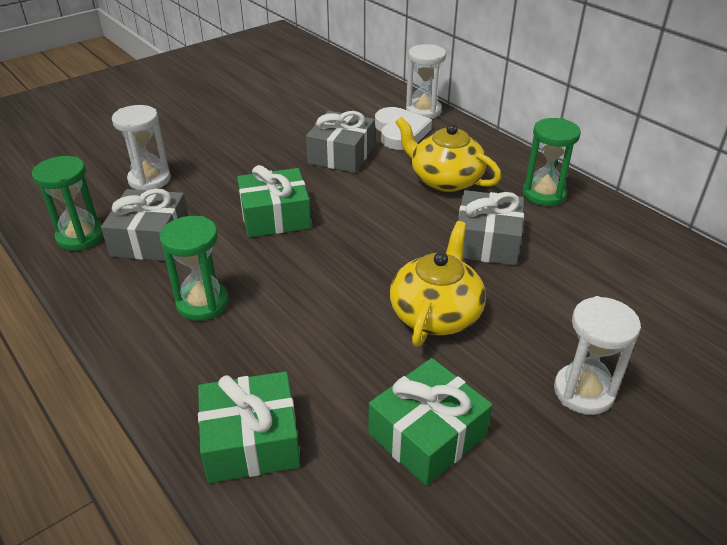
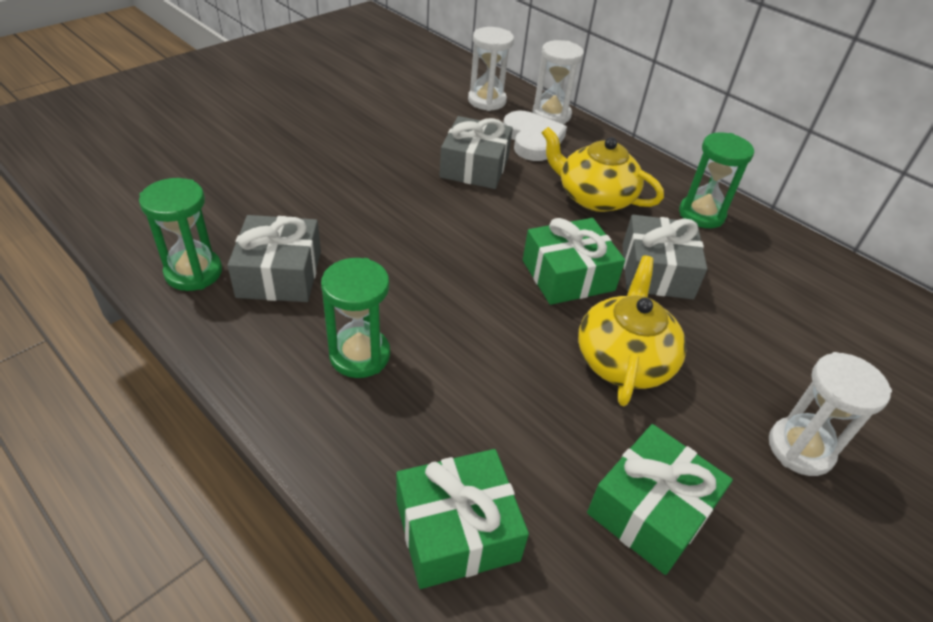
camera: 10 degrees left, 5 degrees up
(149, 180) = (261, 198): white hourglass -> white hourglass (487, 101)
(275, 216) = (418, 243): green gift -> green gift (568, 275)

